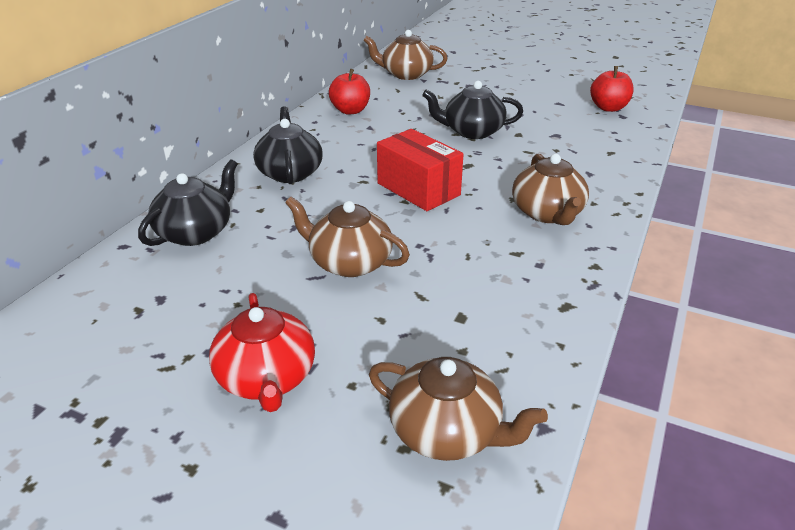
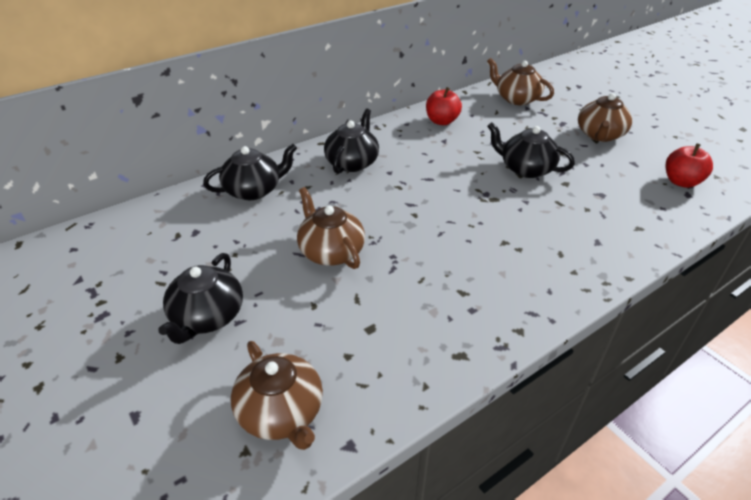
camera: 30 degrees right, 5 degrees up
(266, 378) = (207, 317): red teapot -> black teapot
(418, 189) = (434, 207): red box -> none
(547, 213) = (522, 266): brown teapot -> brown teapot (600, 135)

